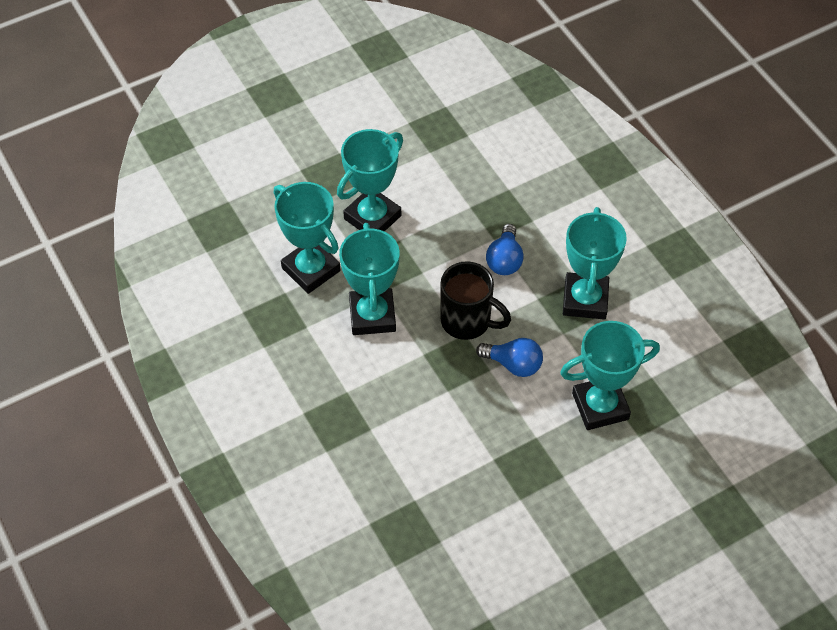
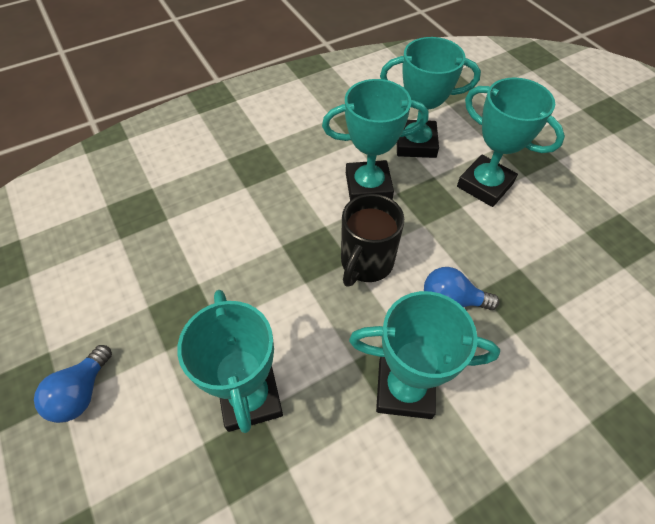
camera: 90 degrees right, 0 degrees up
(311, 269) = (415, 143): turquoise trophy -> turquoise trophy turned 45 degrees clockwise
(513, 364) = (311, 305): blue light bulb -> blue light bulb (82, 392)

